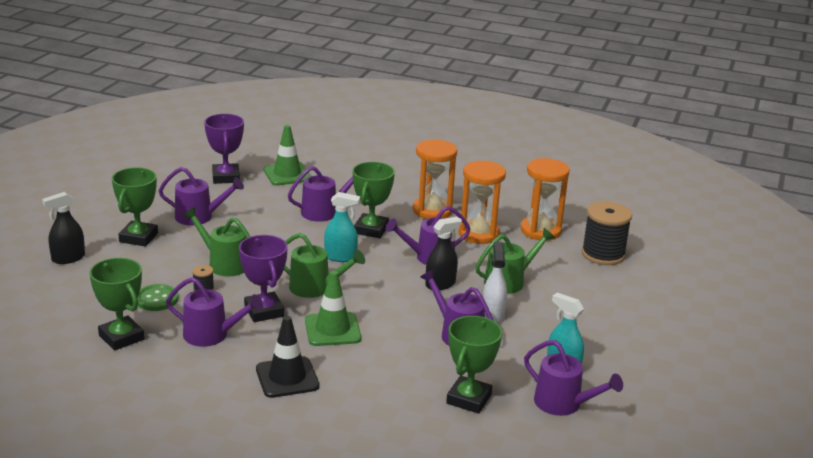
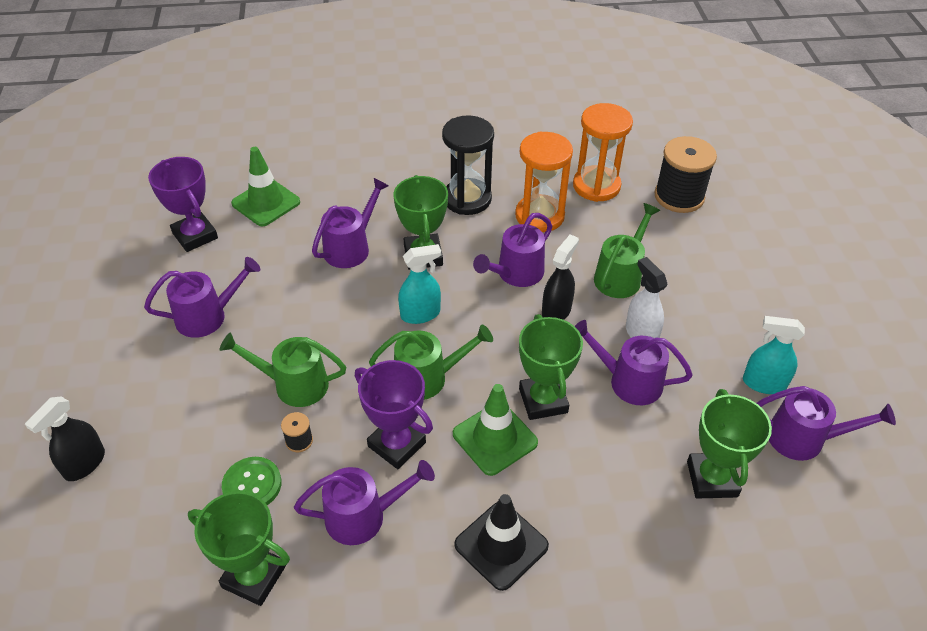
camera: 25 degrees left, 20 degrees up
(138, 237) = (154, 385): green trophy -> green trophy (543, 400)
(432, 210) = (467, 199): orange hourglass -> black hourglass

